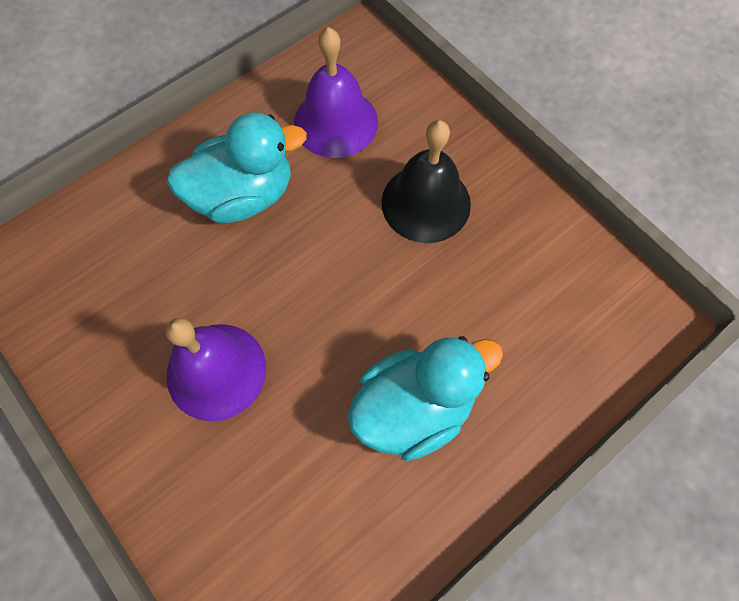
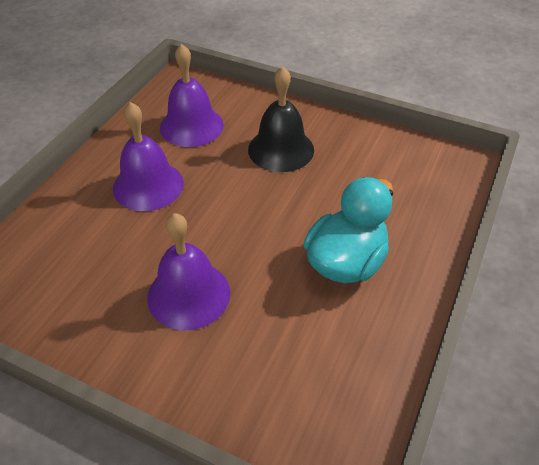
camera: 25 degrees left, 20 degrees down
(243, 195) = (148, 185): turquoise duck -> purple bell

